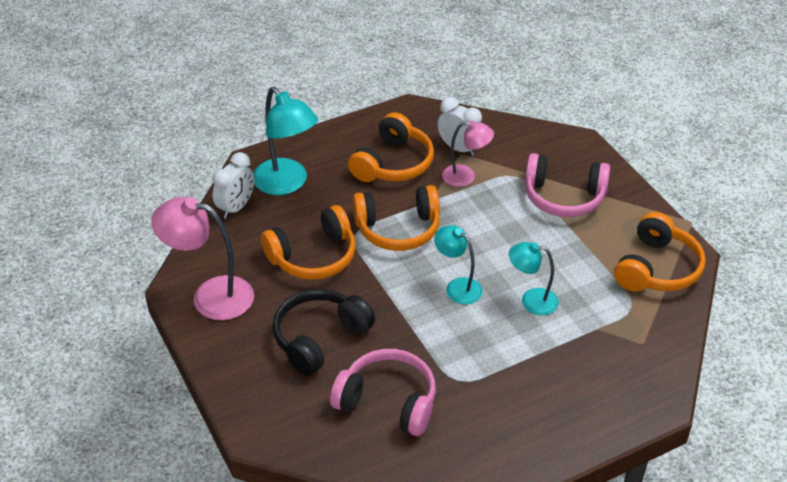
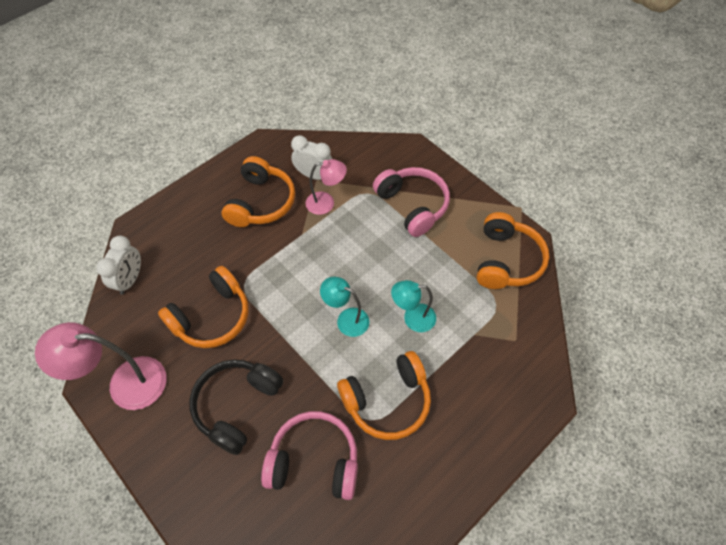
camera: 15 degrees left, 15 degrees up
(286, 184) = (171, 244): turquoise lamp -> none
(398, 229) = (280, 270): orange headphones -> orange headphones (387, 401)
(564, 197) = (412, 205): pink headphones -> pink headphones turned 120 degrees counterclockwise

